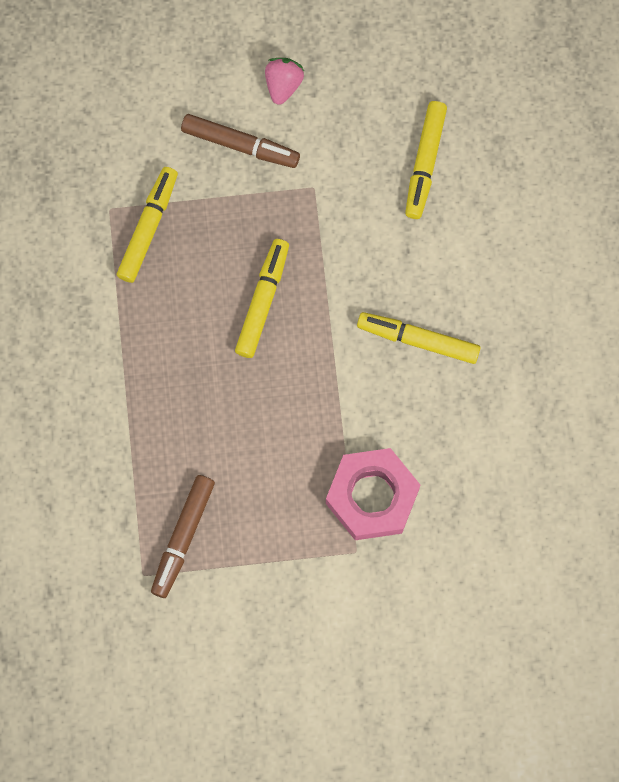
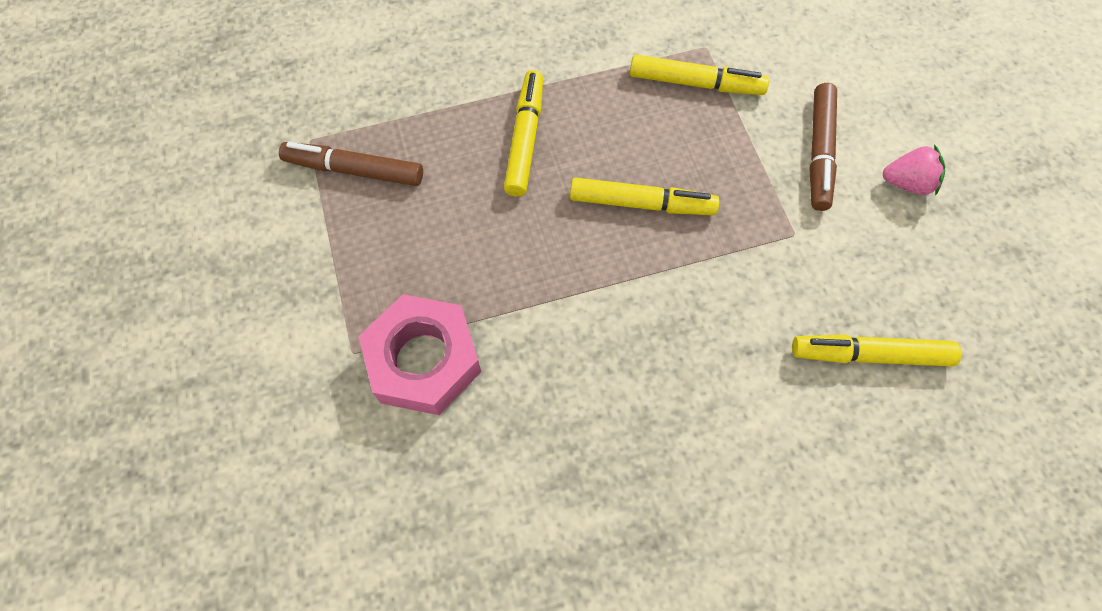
camera: 80 degrees right, 10 degrees down
(418, 340) = (635, 383): yellow marker -> yellow marker (525, 139)

